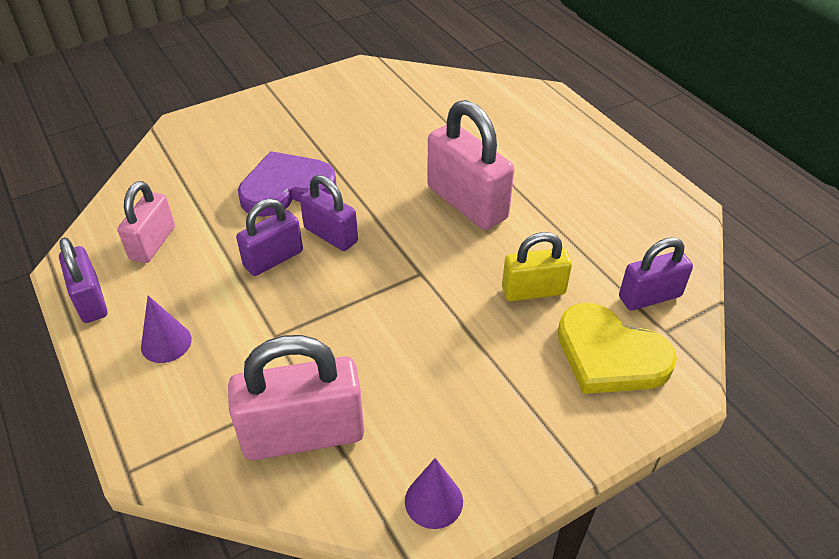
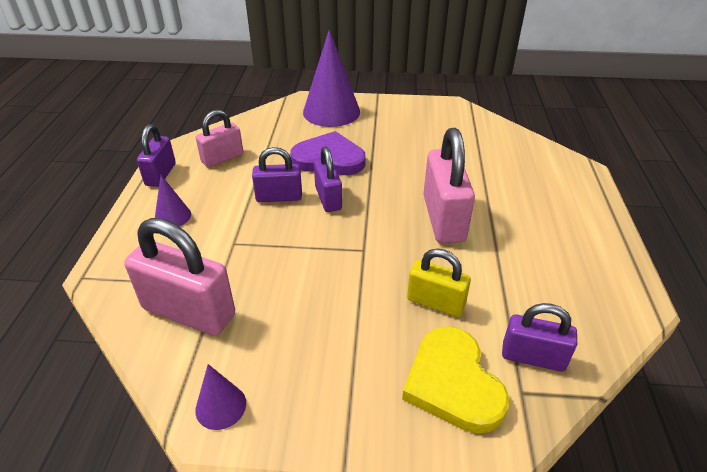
camera: 35 degrees right, 5 degrees down
(232, 128) = (331, 112): none -> purple cone

